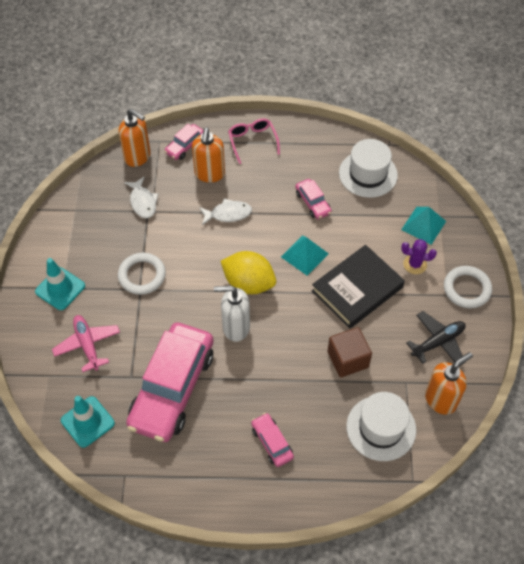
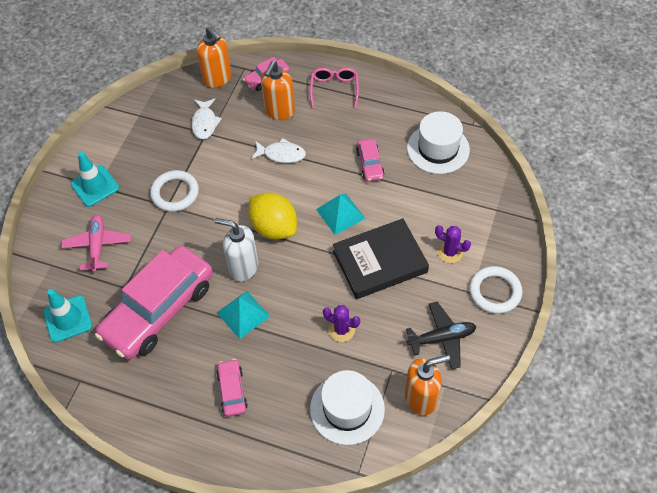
camera: 20 degrees right, 0 degrees up
(348, 359) = (341, 330): brown cube -> purple cactus
(423, 225) = (475, 214): turquoise pyramid -> turquoise pyramid (243, 314)

